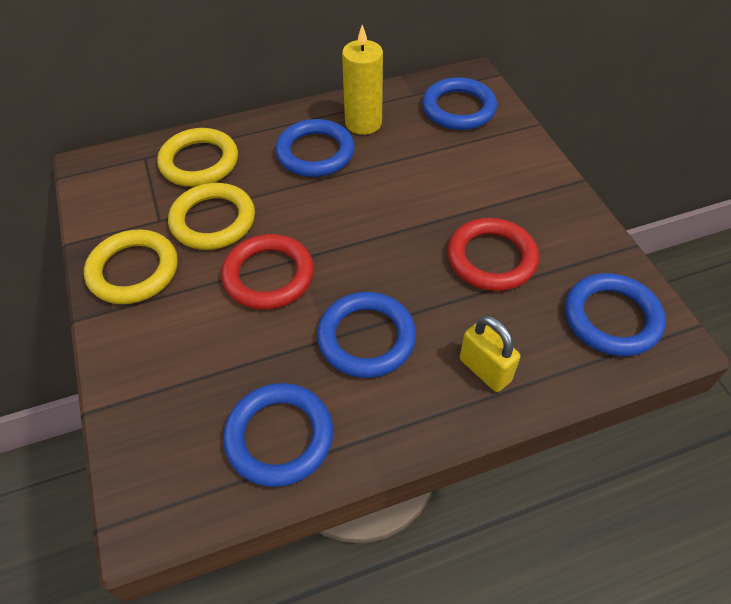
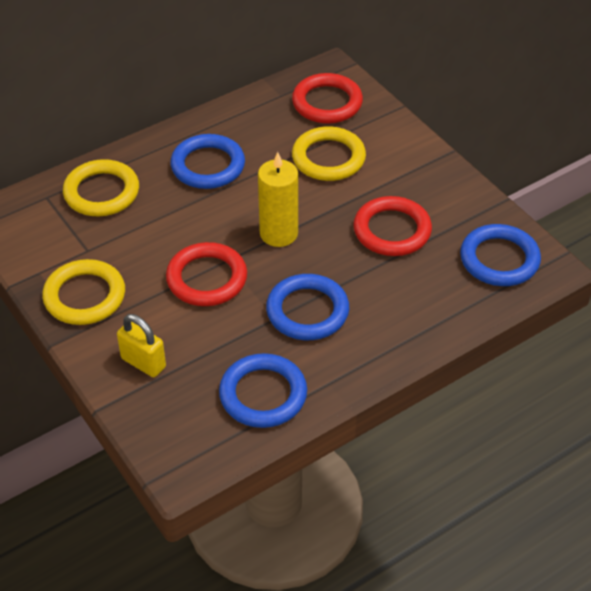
camera: 15 degrees left, 5 degrees down
(213, 220) = (138, 242): yellow ring -> yellow ring (328, 158)
(363, 123) = (243, 131): yellow candle -> yellow candle (278, 233)
(458, 108) = (327, 103): blue ring -> red ring
(485, 370) = (409, 316): yellow padlock -> yellow padlock (143, 363)

